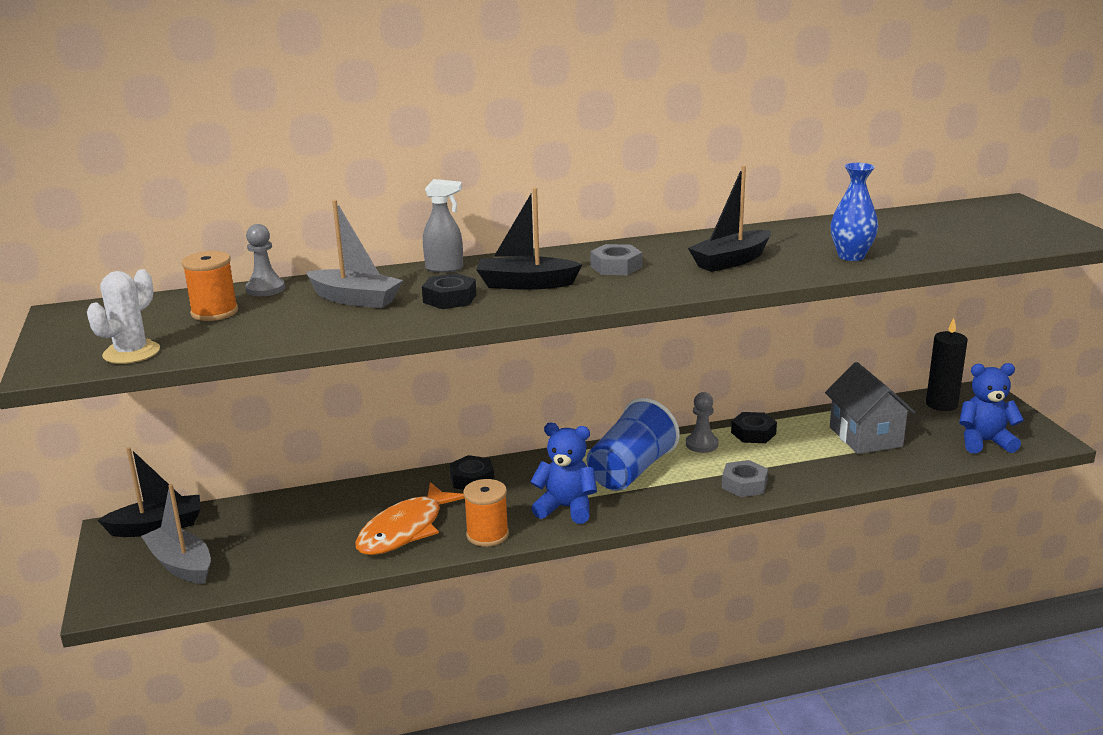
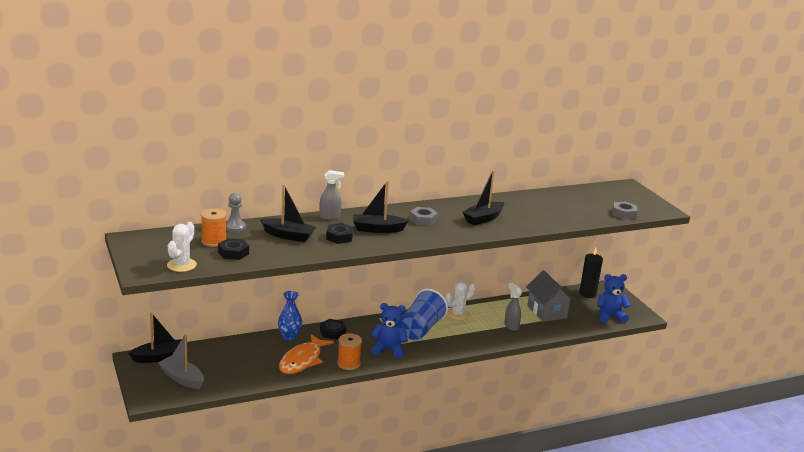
camera: 10 degrees left, 0 degrees up
(355, 299) = (288, 236): grey boat -> black boat
(701, 444) = (458, 314): grey pawn -> white cactus
(744, 484) = (483, 338): grey nut -> grey nut (624, 214)
(753, 433) = (485, 308): black nut -> black nut (233, 253)
(797, 463) = (511, 326): none -> grey spray bottle
(851, 256) = (545, 218): blue vase -> blue vase (289, 337)

